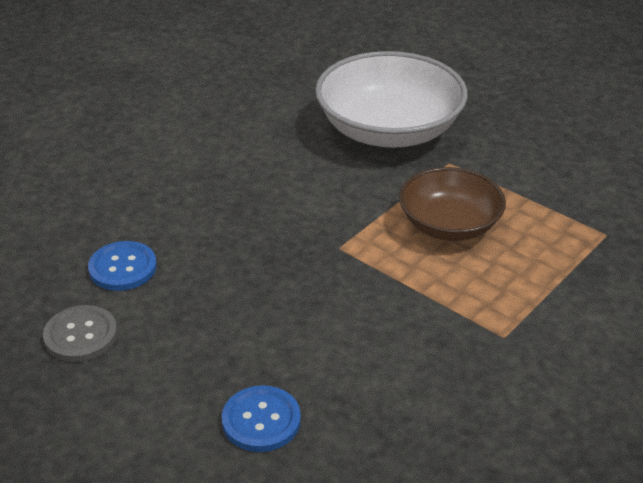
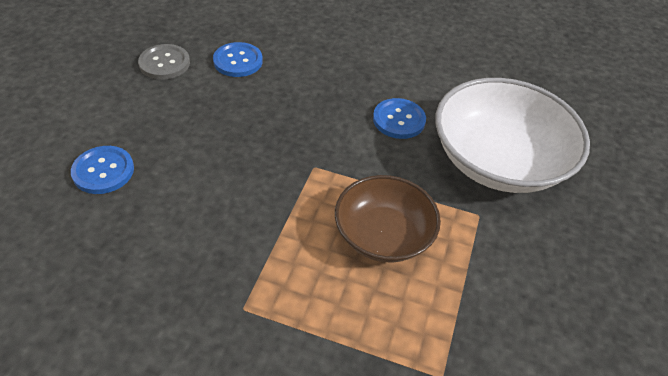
camera: 65 degrees right, 10 degrees up
(301, 172) = (399, 120): none -> blue button

